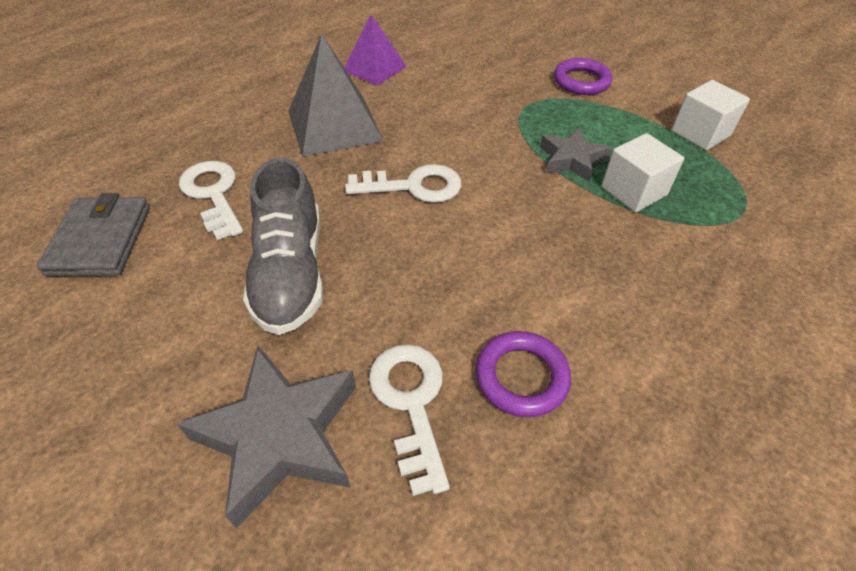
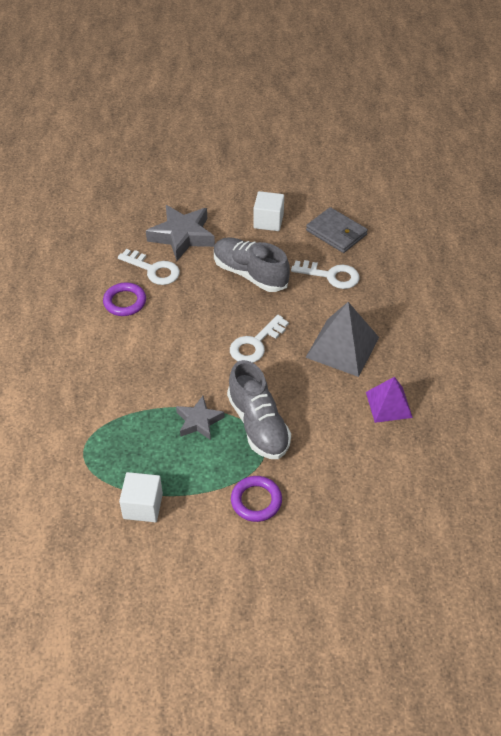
camera: 135 degrees right, 0 degrees up
(512, 122) = (258, 425): none -> grey shoe
(633, 191) = (149, 423): white cube -> white cube (268, 221)

